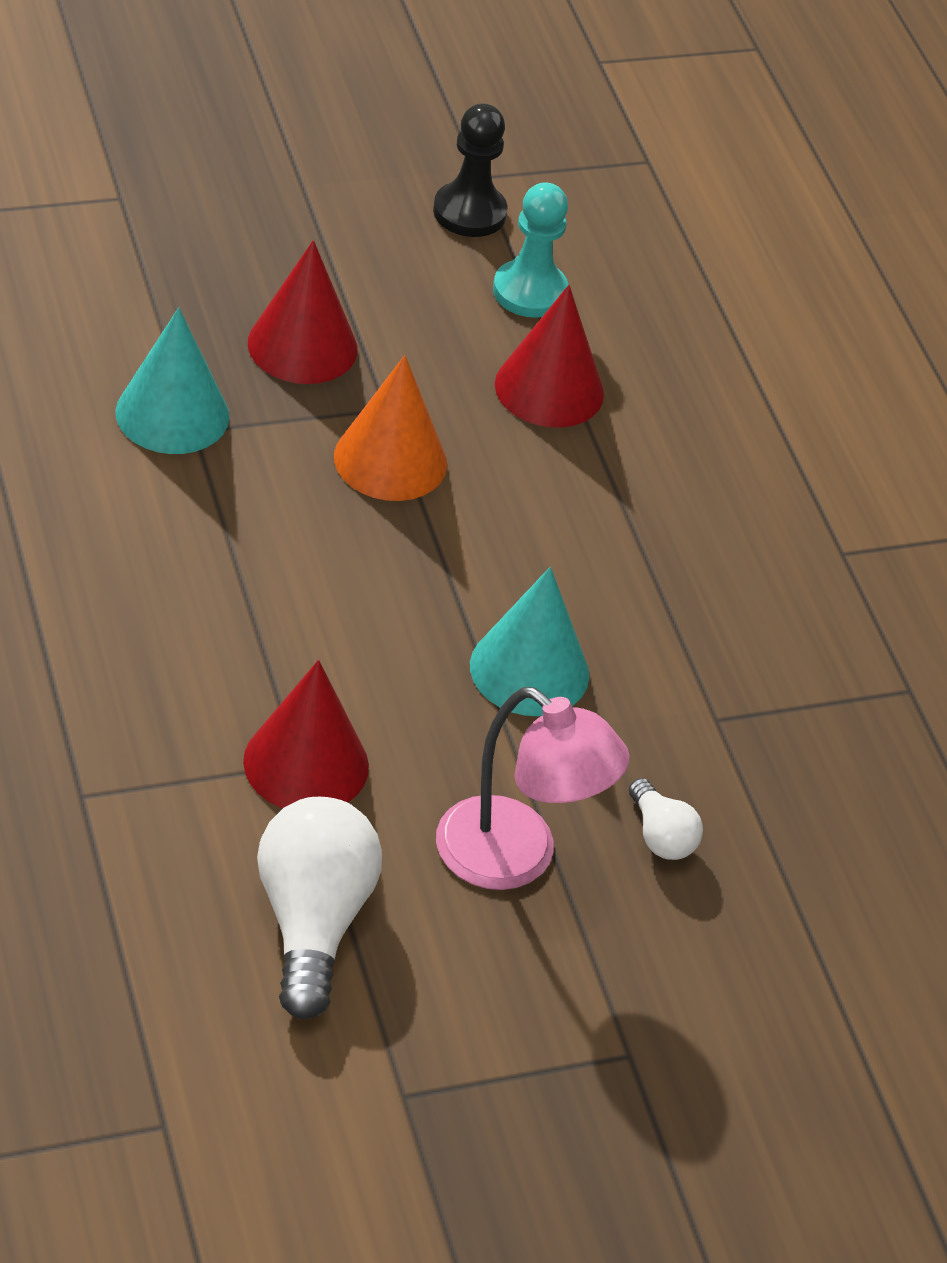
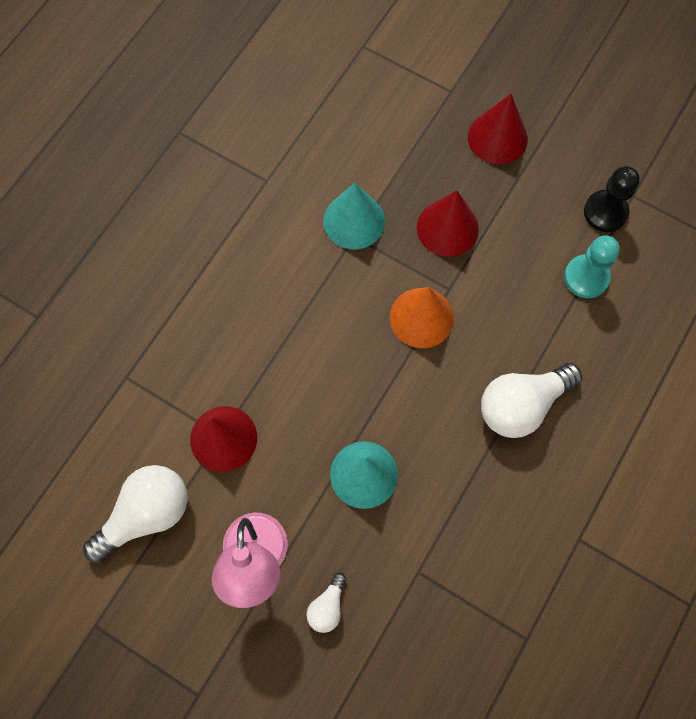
camera: 55 degrees right, 25 degrees up
(549, 389) = (536, 337): red cone -> red cone (497, 138)
(618, 467) = (522, 405): none -> white light bulb

